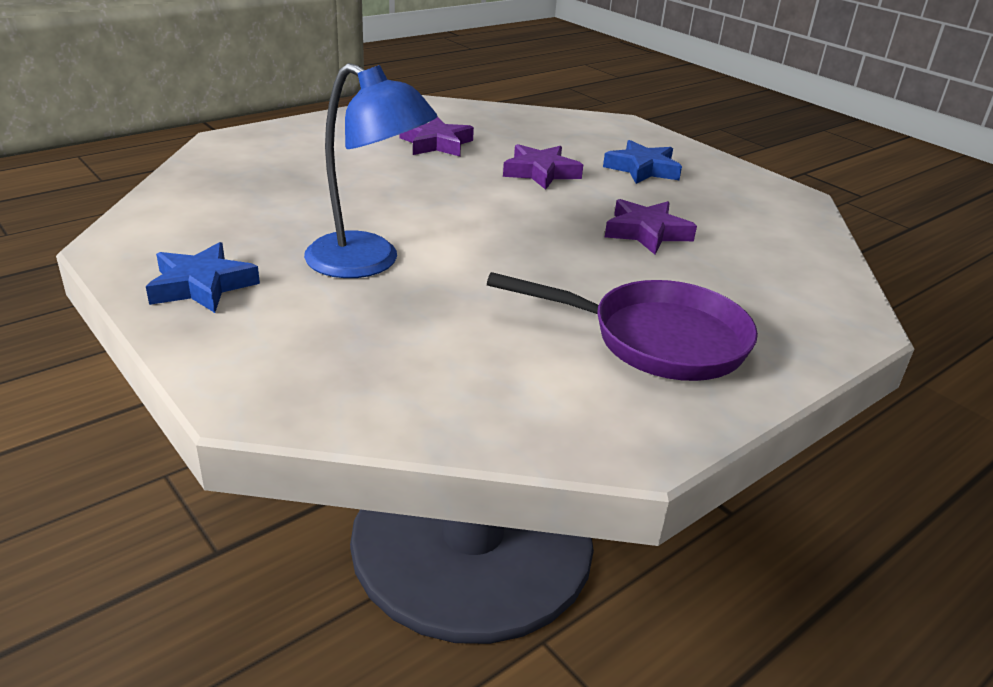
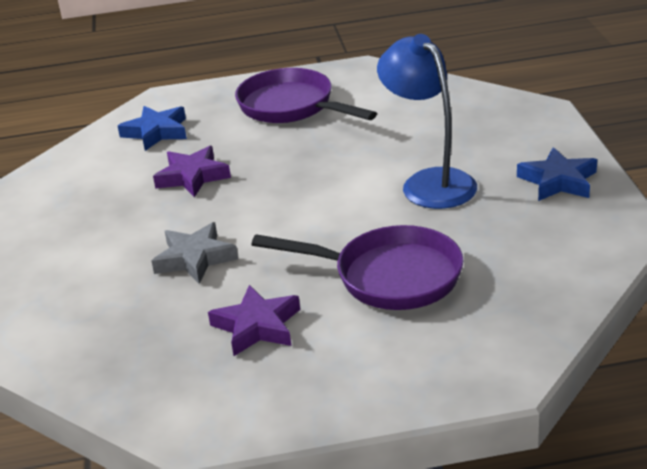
camera: 145 degrees left, 0 degrees up
(354, 180) = (388, 277): none -> purple pan
(541, 172) = (195, 258): purple star -> grey star
(642, 169) = (90, 247): blue star -> blue star (156, 132)

